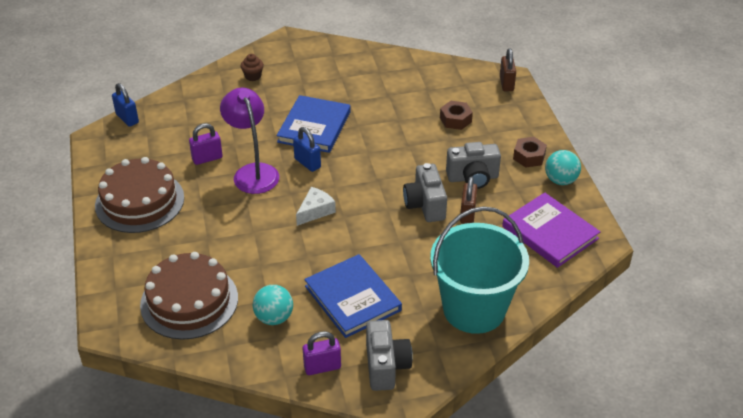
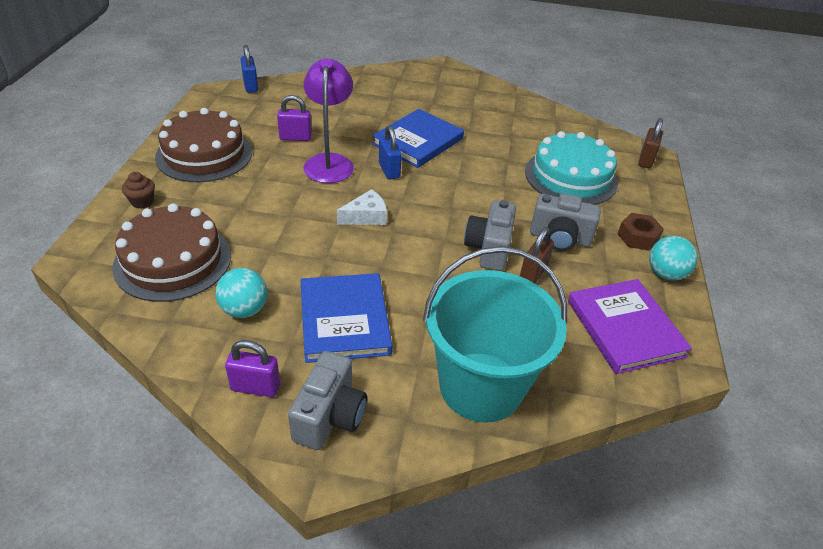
camera: 20 degrees right, 0 degrees up
(253, 76) = (388, 85): brown cupcake -> brown cupcake (142, 202)
(455, 120) = (570, 177): brown nut -> turquoise cake

